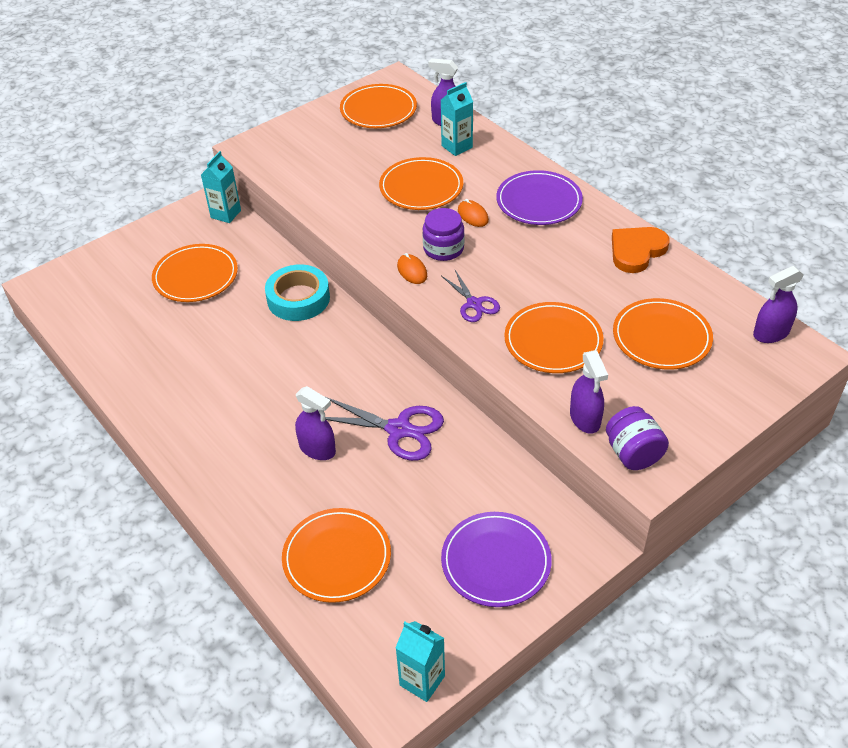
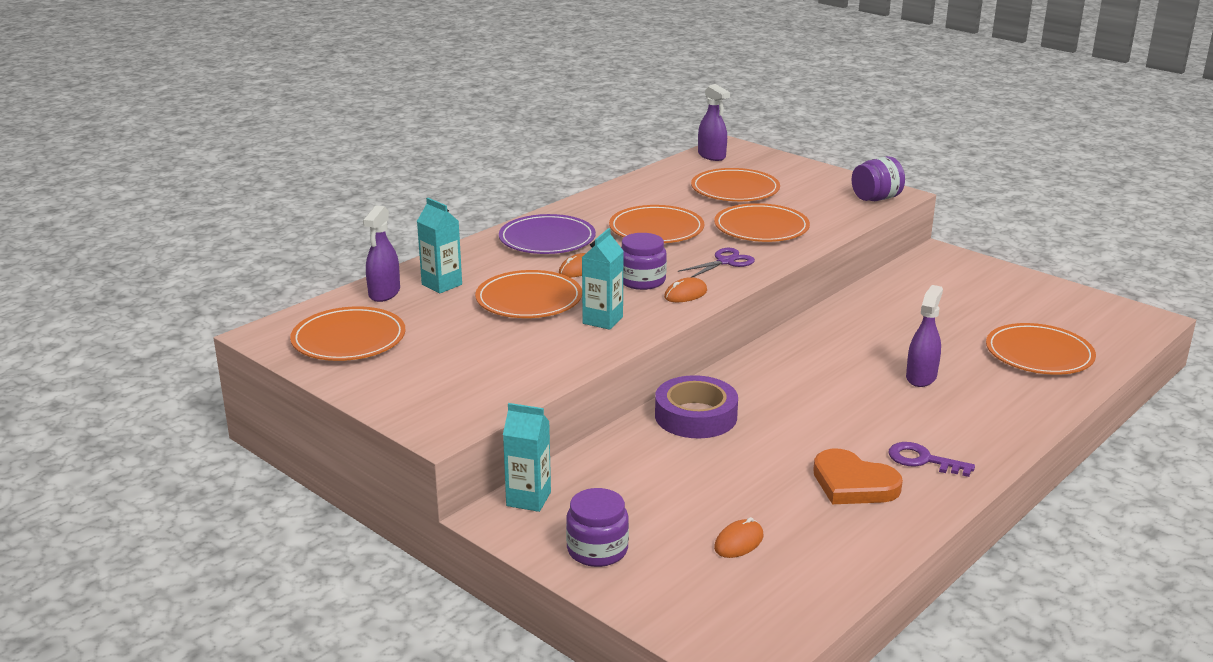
camera: 100 degrees left, 20 degrees down
(141, 299) = (739, 542): none -> orange mouse
(162, 238) = (597, 550): none -> purple jar
(193, 415) = (923, 460): none -> purple key
(195, 276) = (676, 502): orange plate -> orange plate (656, 229)
(298, 298) = (695, 416): turquoise tape -> purple tape
(399, 430) = (868, 338): purple scissors -> none
(422, 680) = (1118, 309): turquoise carton -> turquoise carton (602, 320)
(496, 561) = (985, 287): purple plate -> none
(585, 418) = (850, 214): purple spray bottle -> none
(636, 251) = (619, 198): orange heart -> orange heart (853, 484)

